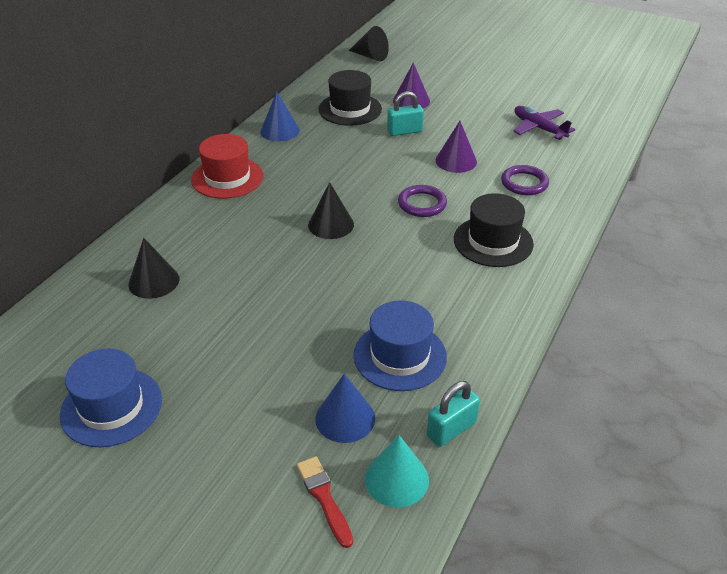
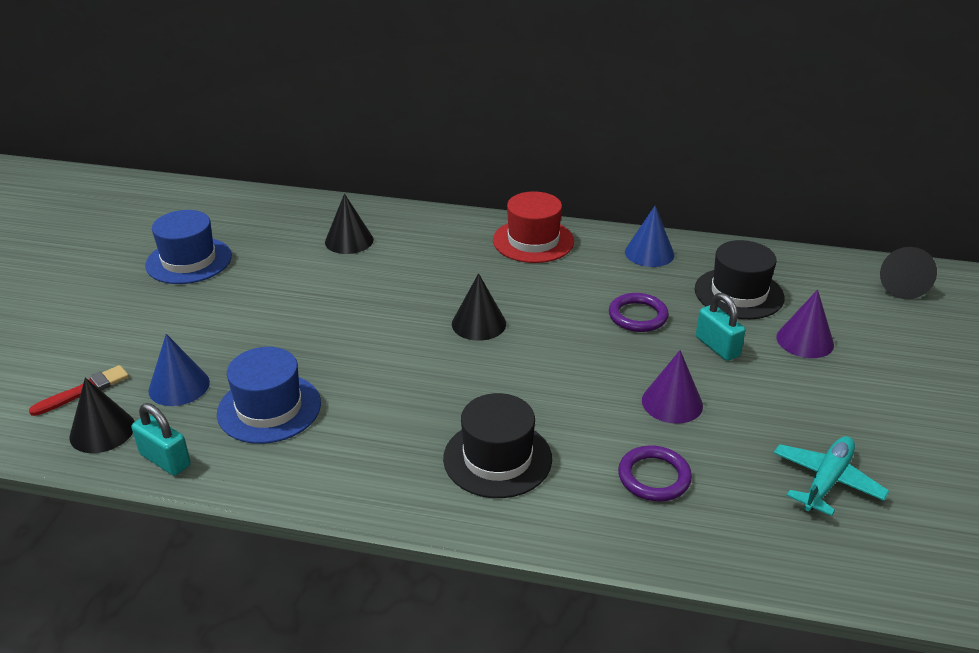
camera: 75 degrees right, 5 degrees down
(396, 479) = (102, 431): turquoise cone -> black cone
(422, 204) = (552, 386): purple ring -> purple ring (638, 316)
(538, 128) = (826, 481): purple plane -> turquoise plane

